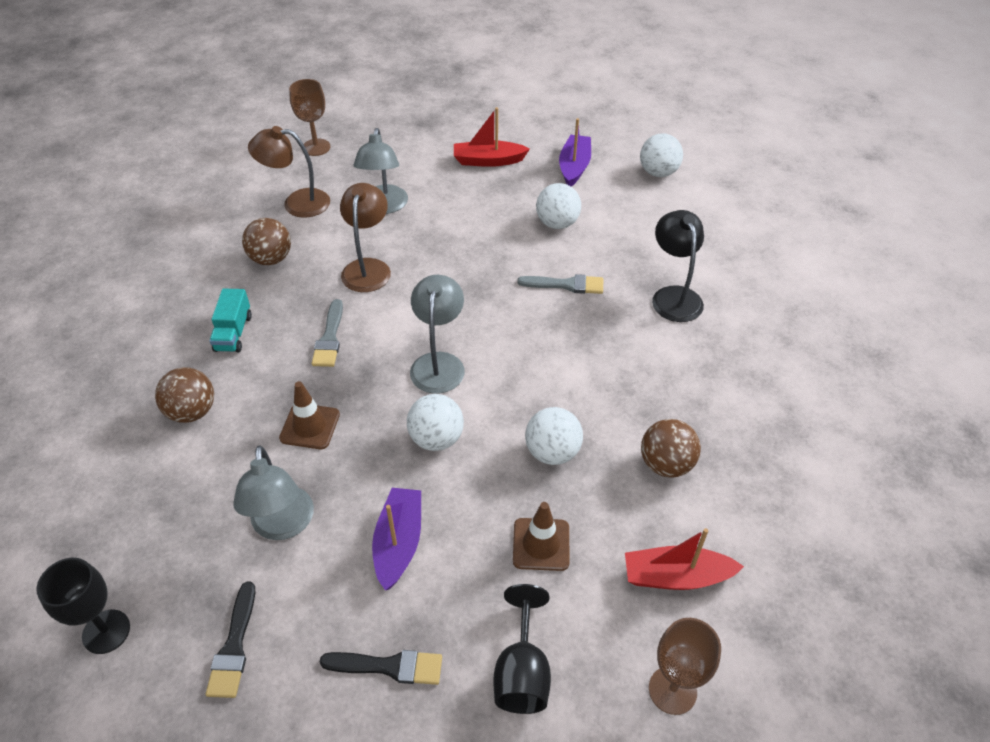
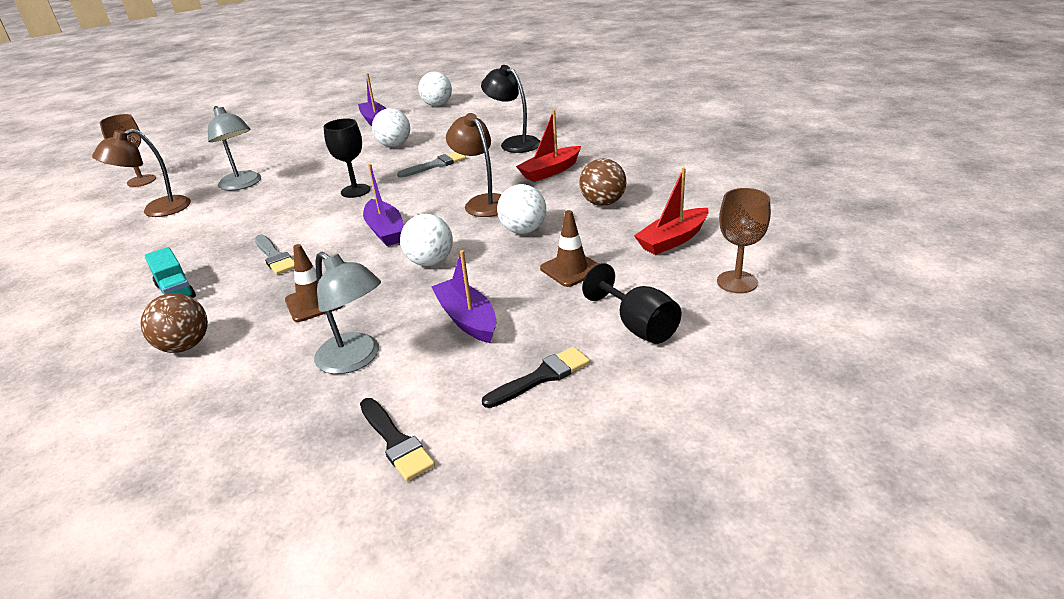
camera: 35 degrees left, 15 degrees down
(106, 631) = (250, 508): black goblet -> black goblet (355, 191)
(271, 259) = (166, 243): brown ball -> none
(368, 268) = (266, 214): brown lamp -> brown lamp (483, 202)
(439, 363) = (385, 231): grey lamp -> purple boat
(488, 161) = (305, 139): red boat -> red boat (550, 171)

